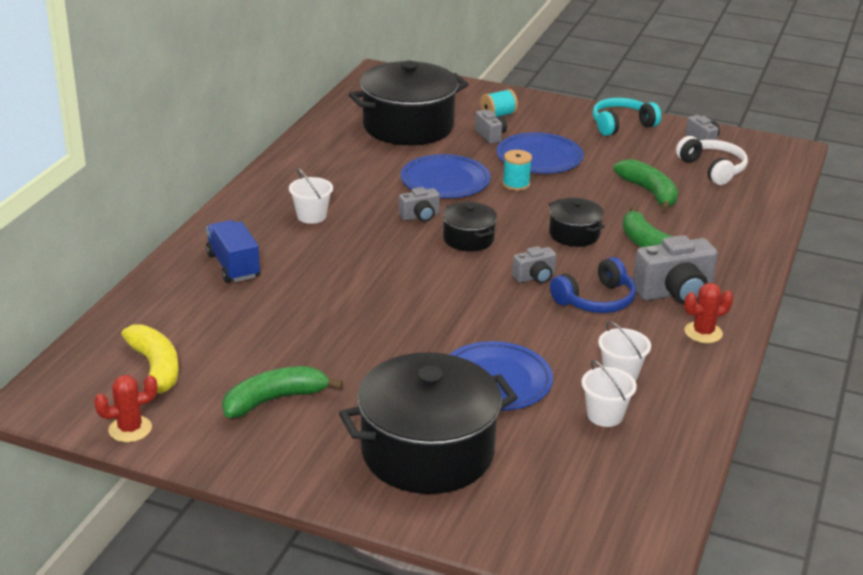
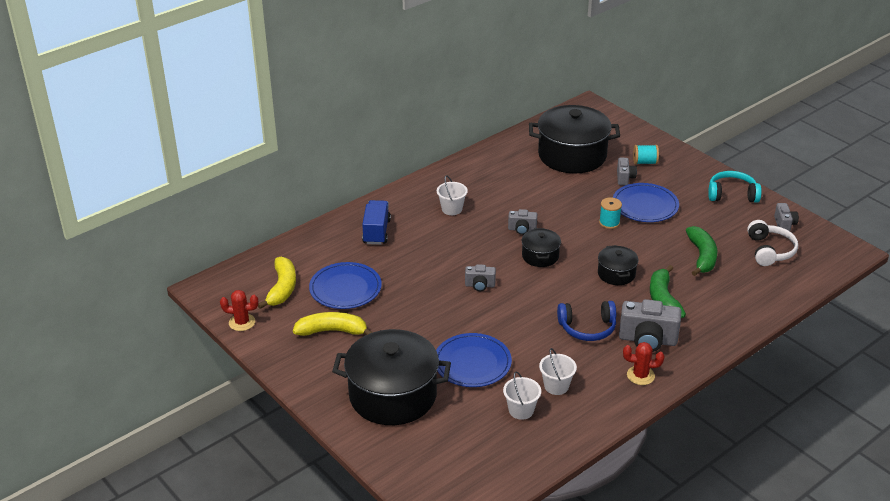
camera: 30 degrees right, 5 degrees up
(274, 400) = (332, 331): green banana -> yellow banana
(445, 181) = (562, 206): blue plate -> blue plate (345, 288)
(535, 277) = (560, 298): grey camera -> grey camera (480, 285)

